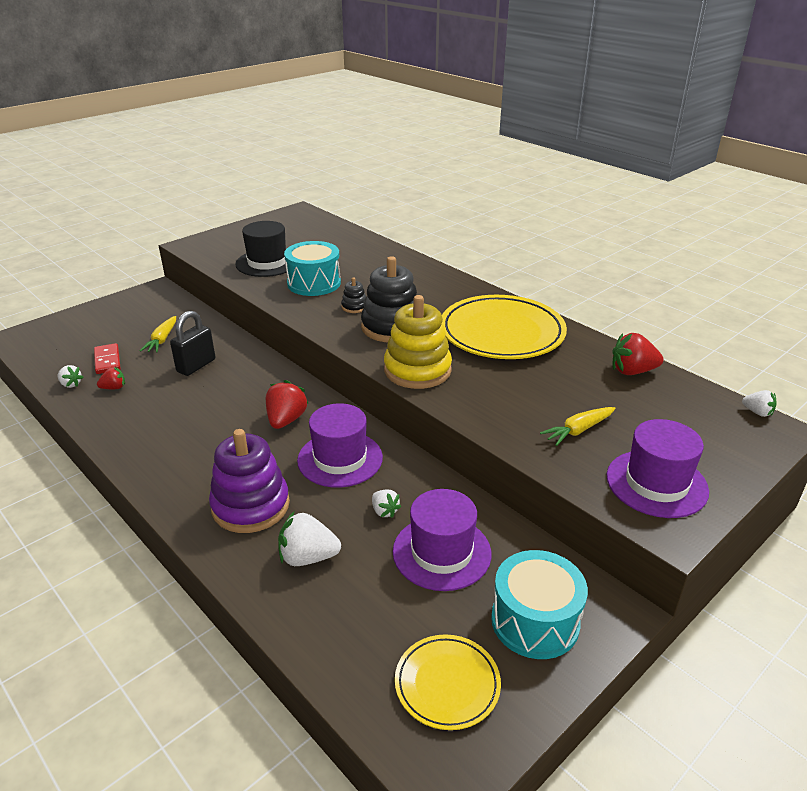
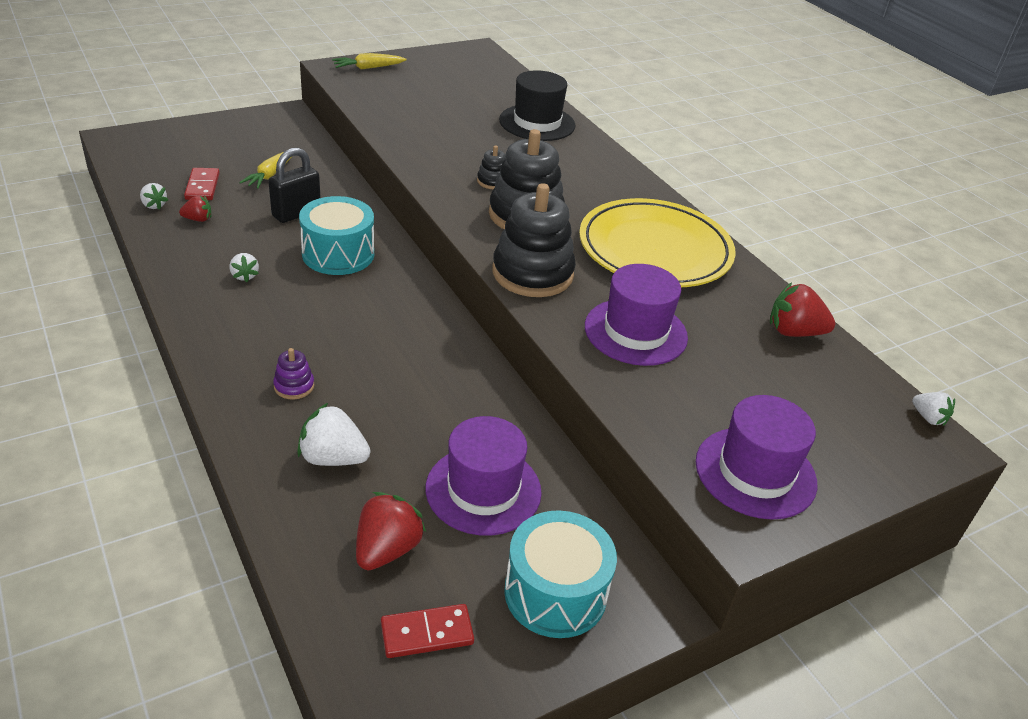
camera: 10 degrees right, 5 degrees up
(250, 506) = (294, 386): purple stacking toy -> purple stacking toy, size x0.45
(267, 263) = (414, 107): black hat -> black hat (537, 123)
(286, 420) = (371, 298): red strawberry -> red strawberry (387, 549)
(314, 283) = (458, 143): turquoise drum -> turquoise drum (338, 254)
(340, 459) = (413, 357): purple hat -> purple hat (635, 332)
(384, 511) = (438, 428): white strawberry -> white strawberry (244, 276)
(417, 370) = (532, 273): yellow stacking toy -> black stacking toy
(447, 684) = (427, 633): yellow plate -> red domino
(578, 430) = (691, 388): yellow carrot -> yellow carrot (368, 68)

